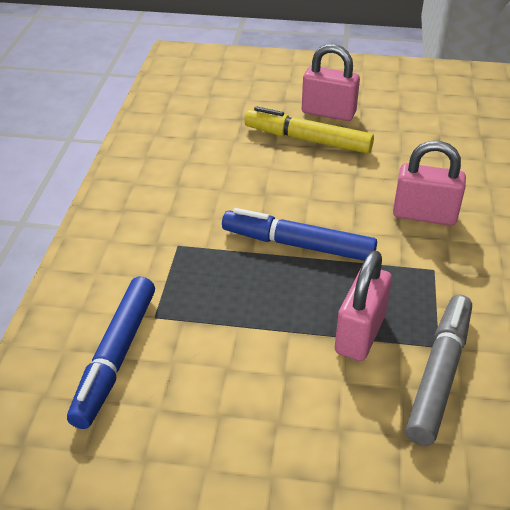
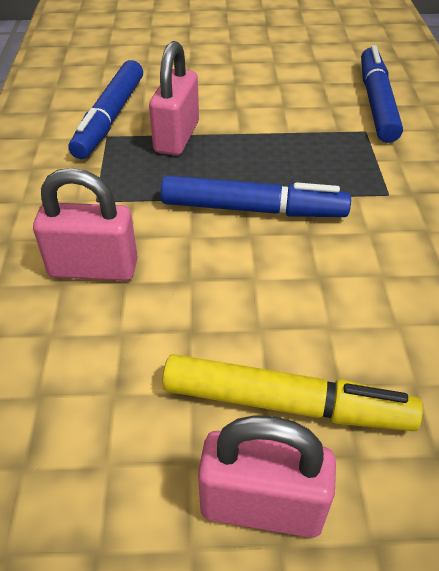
camera: 170 degrees right, 5 degrees up
(439, 374) = (110, 118): grey marker -> blue marker

